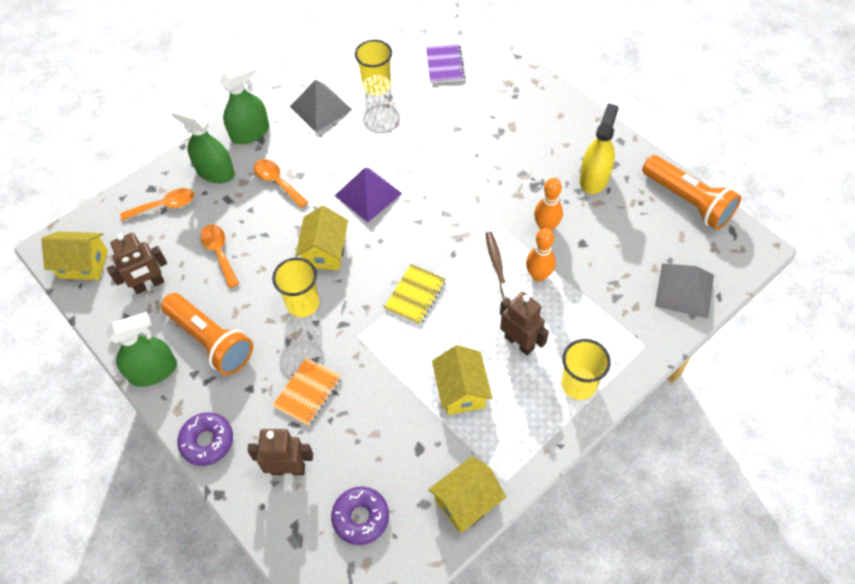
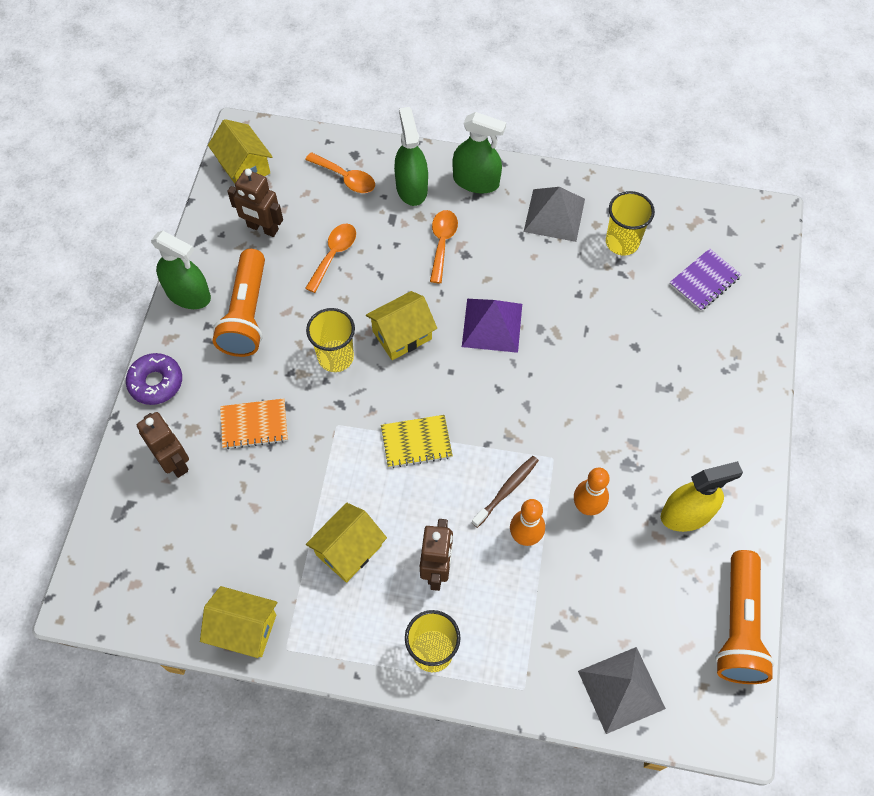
camera: 50 degrees right, 5 degrees up
(361, 517) = (171, 551): purple donut -> none

